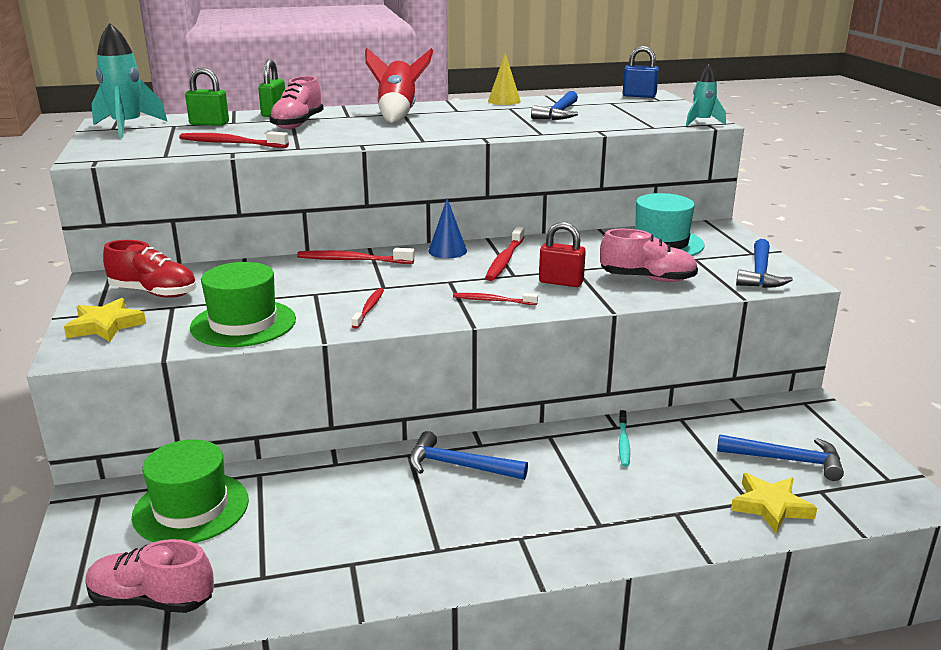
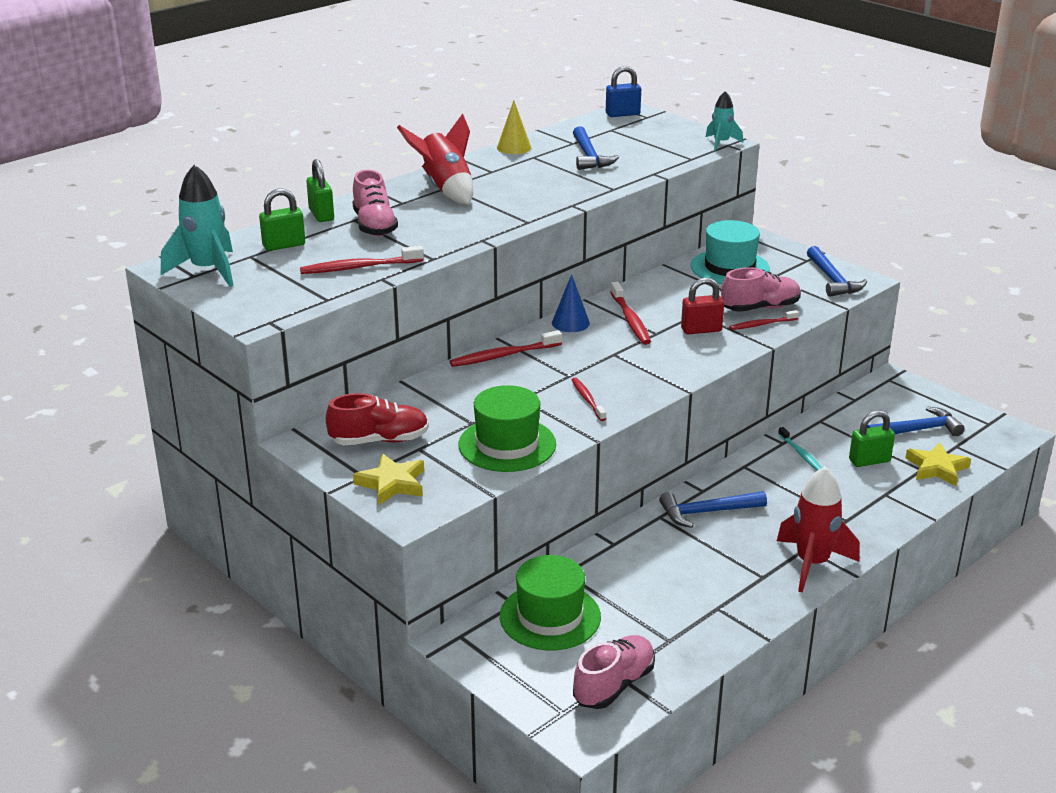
camera: 30 degrees left, 5 degrees up
(152, 600) = (614, 685): pink shoe -> pink shoe turned 150 degrees clockwise
(493, 301) = (672, 363): red toothbrush -> red toothbrush (762, 324)
(506, 556) = (812, 564): none -> red rocket
(694, 473) = (869, 461): none -> green padlock

